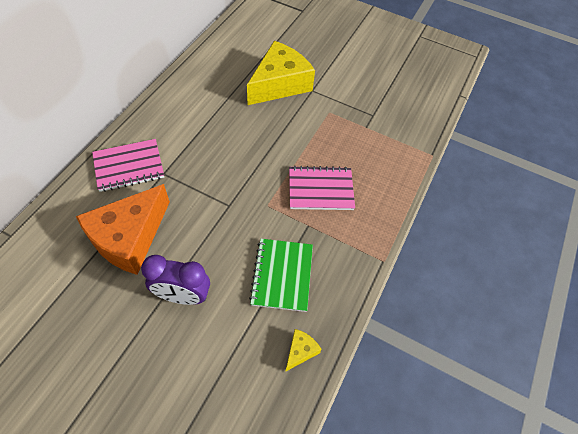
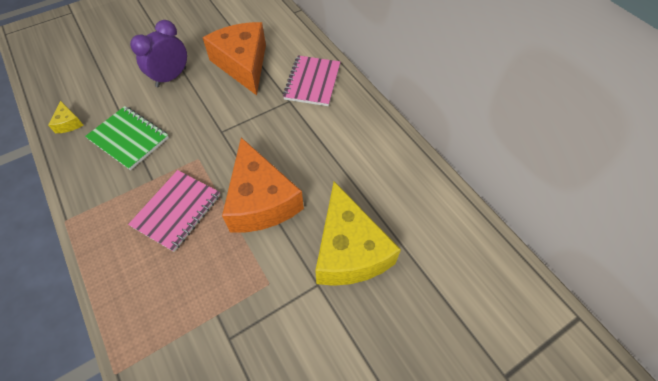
camera: 125 degrees right, 0 degrees up
(276, 143) = (261, 200): none -> orange cheese

